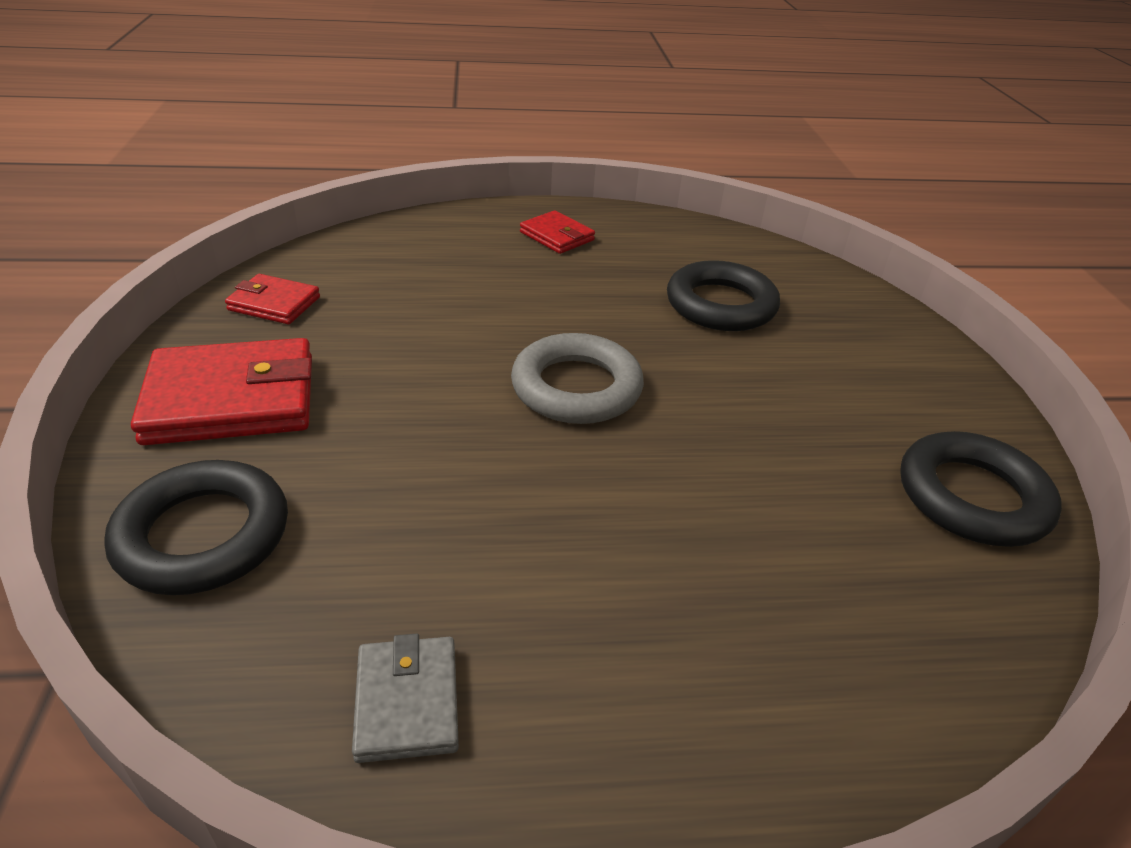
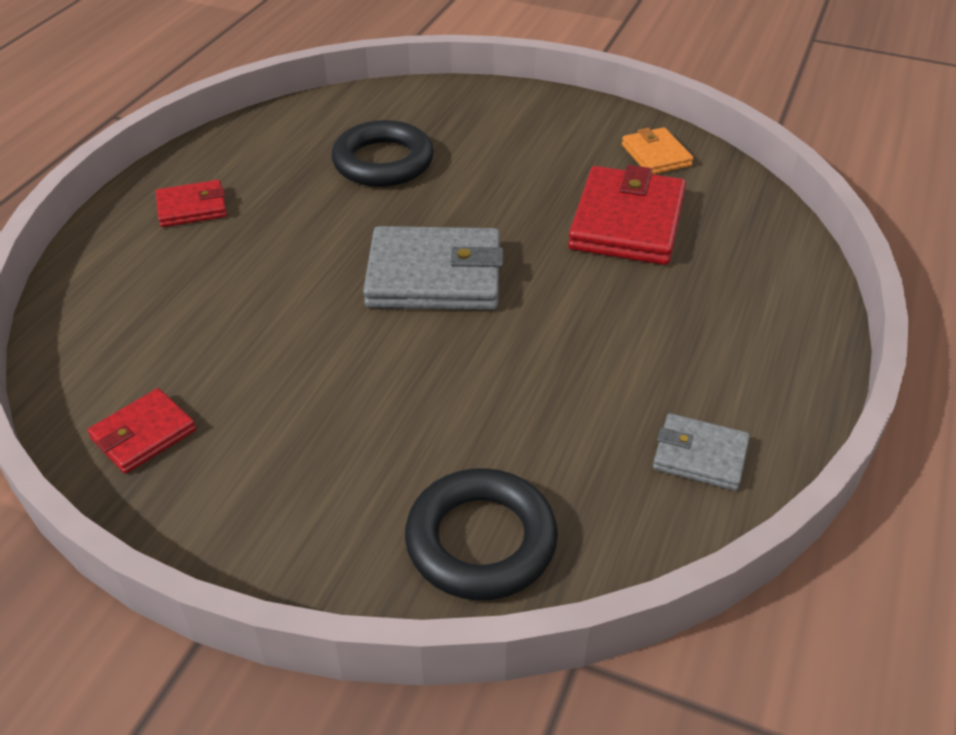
camera: 60 degrees left, 5 degrees up
(232, 399) = (297, 494): red wallet -> red wallet (627, 222)
(576, 387) = (434, 276): grey ring -> grey wallet
(972, 497) = (656, 155): black ring -> orange wallet

